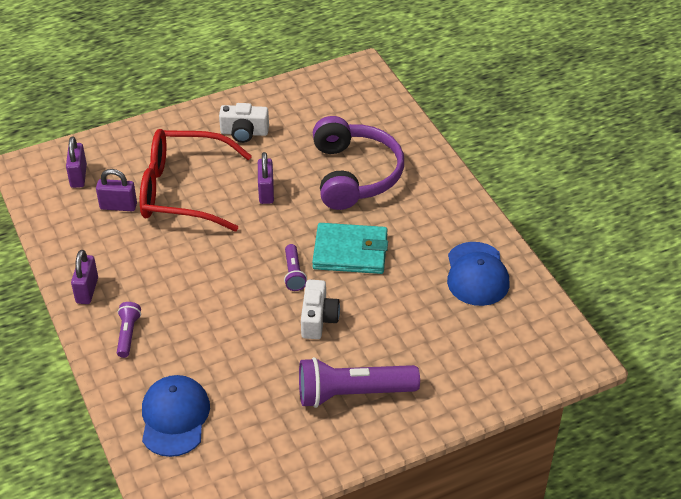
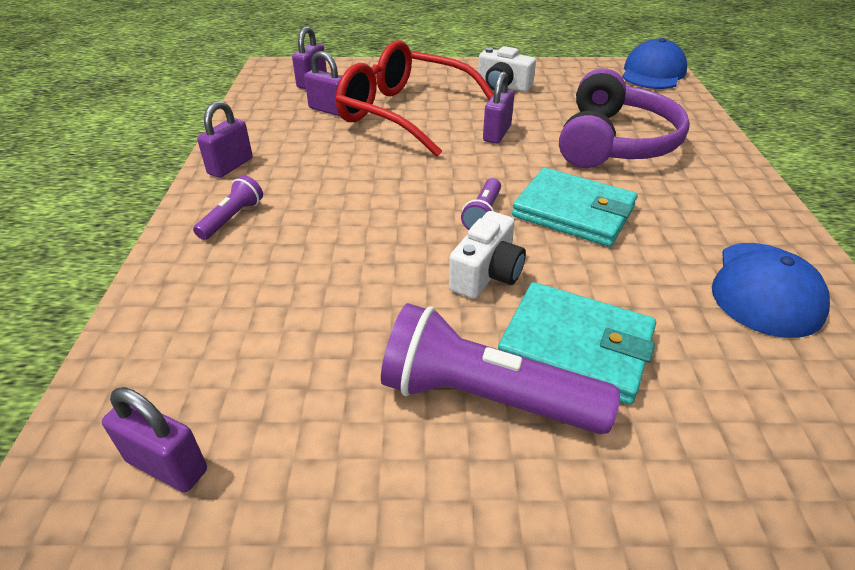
camera: 25 degrees right, 5 degrees down
(174, 417) = (196, 334): blue cap -> blue cap (653, 73)
(218, 483) = (167, 465): none -> purple padlock
(386, 348) = (576, 346): none -> turquoise wallet

